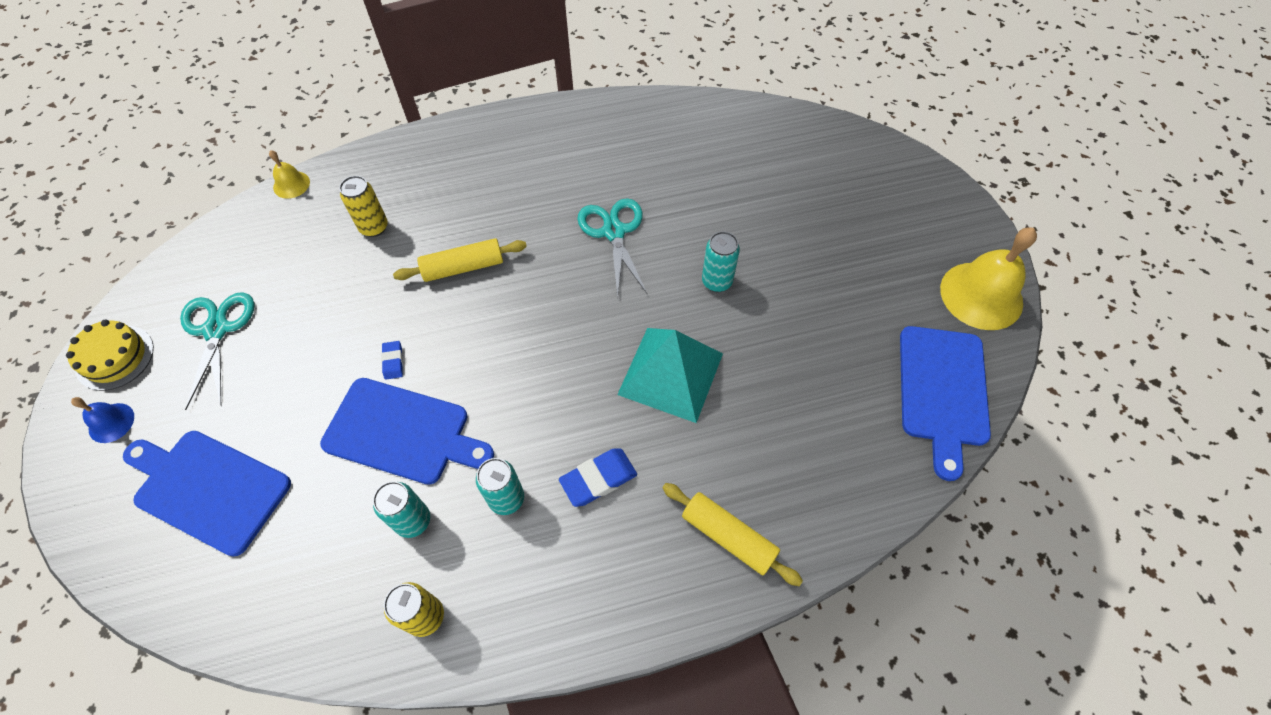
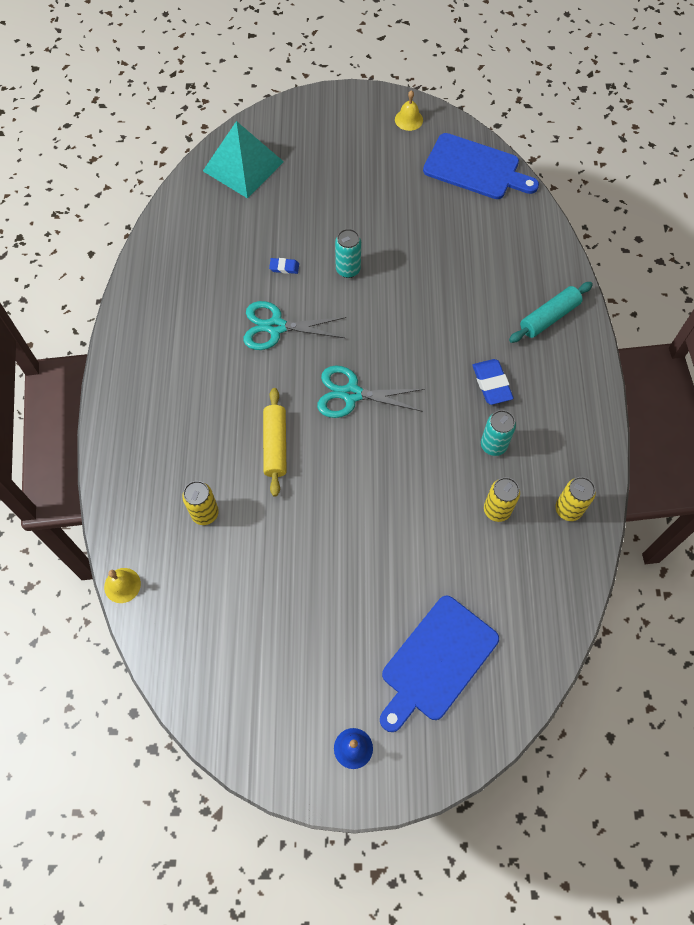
camera: 75 degrees left, 5 degrees up
(115, 357) = (283, 750): yellow cake -> none
(216, 330) = (279, 657): turquoise scissors -> turquoise scissors (351, 394)
(393, 361) = (355, 510): blue eraser -> blue eraser (284, 267)
(402, 432) = (422, 510): blue cutting board -> none
(413, 521) = (497, 510): turquoise can -> yellow can
(671, 373) = (419, 319): turquoise pyramid -> turquoise pyramid (243, 166)
(728, 536) = (549, 317): yellow rolling pin -> turquoise rolling pin
(981, 295) = (408, 119): yellow bell -> yellow bell, size x0.49

